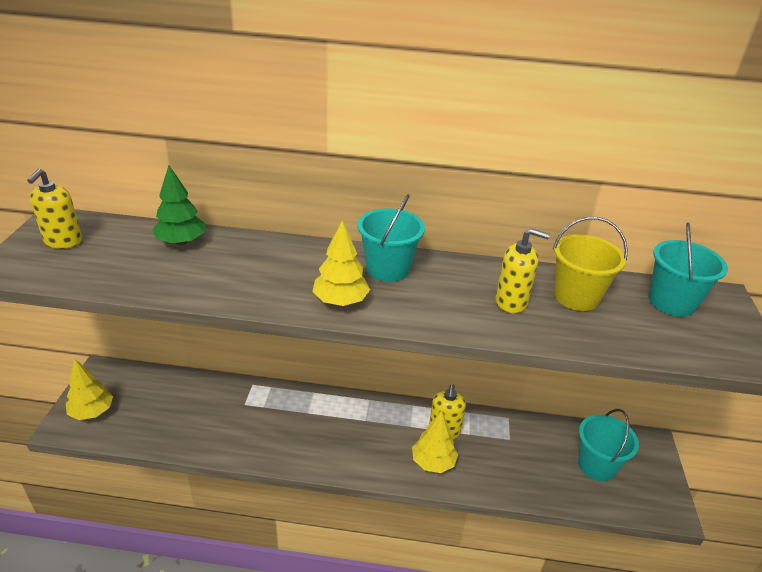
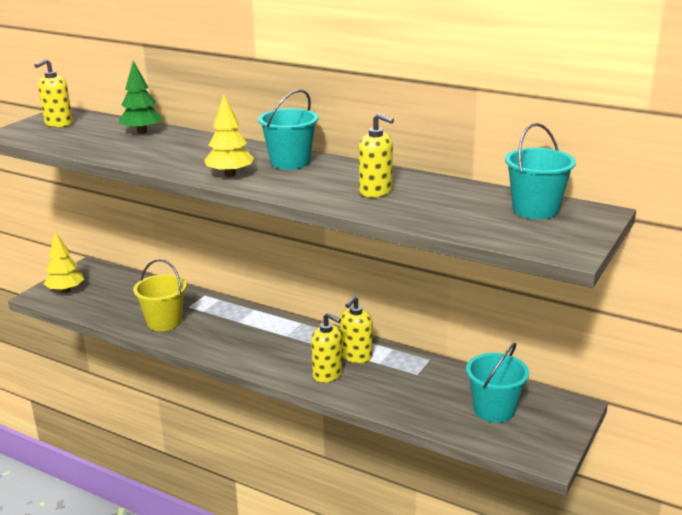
camera: 25 degrees right, 10 degrees down
(433, 462) = (327, 375): yellow tree -> yellow soap dispenser
(576, 297) = (442, 195): yellow bucket -> yellow bucket (164, 322)

